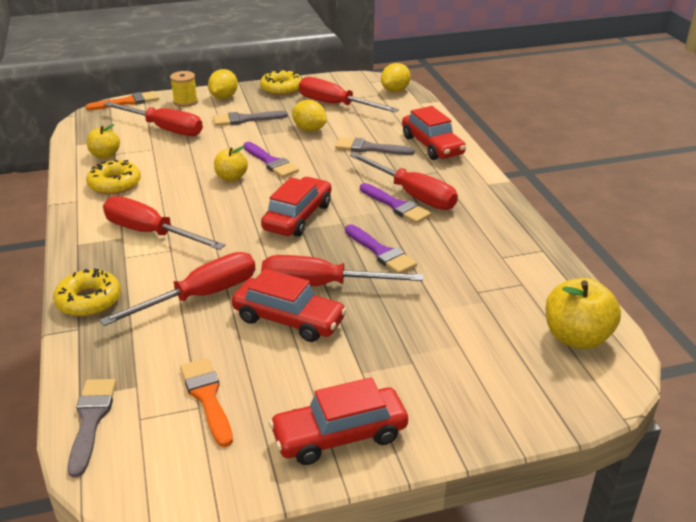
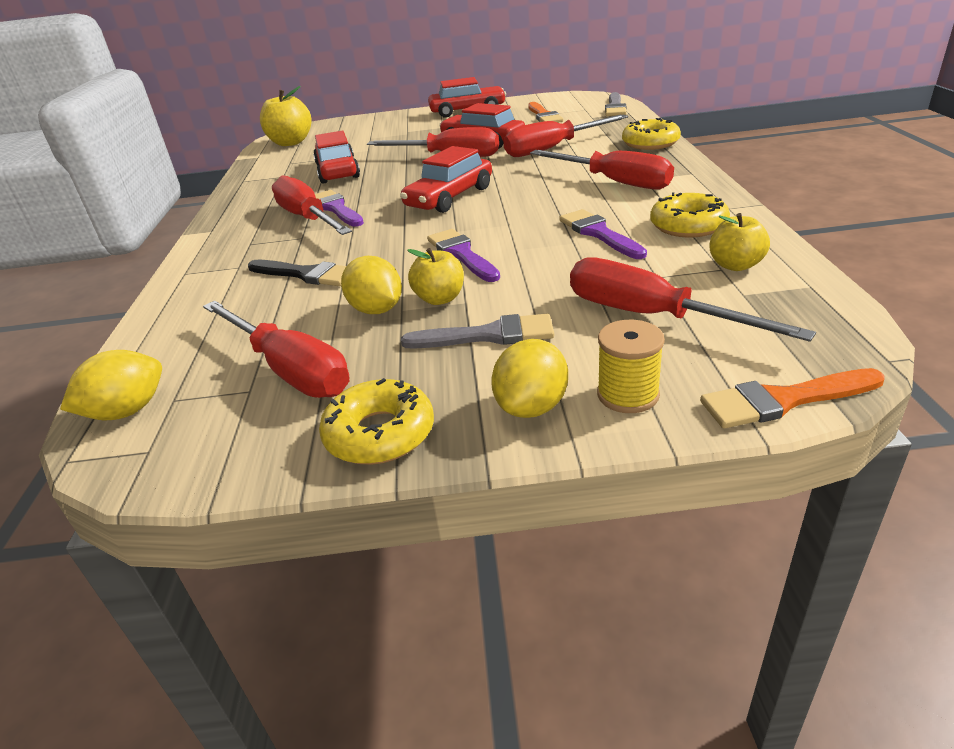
camera: 165 degrees left, 0 degrees up
(231, 178) = (522, 234): yellow apple -> yellow apple (440, 299)
(369, 148) = (306, 274): grey brush -> black brush
(381, 252) = (384, 175): purple brush -> purple brush (599, 233)
(432, 145) = (213, 278): red car -> red car (338, 171)

